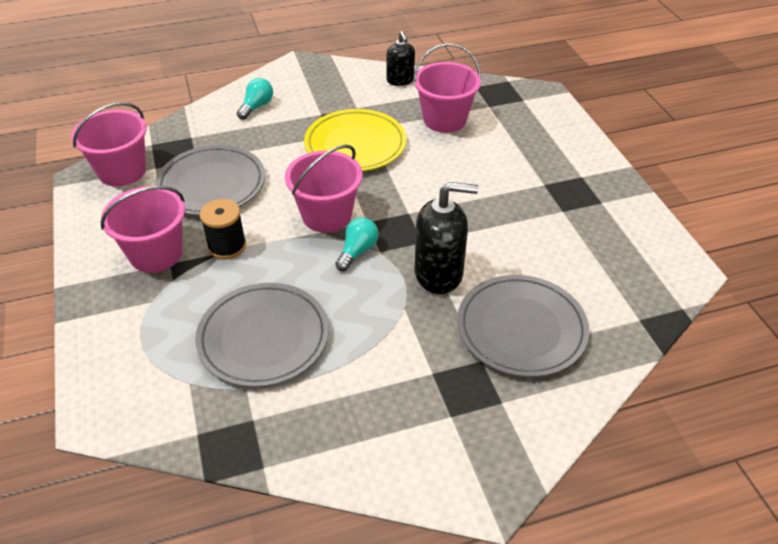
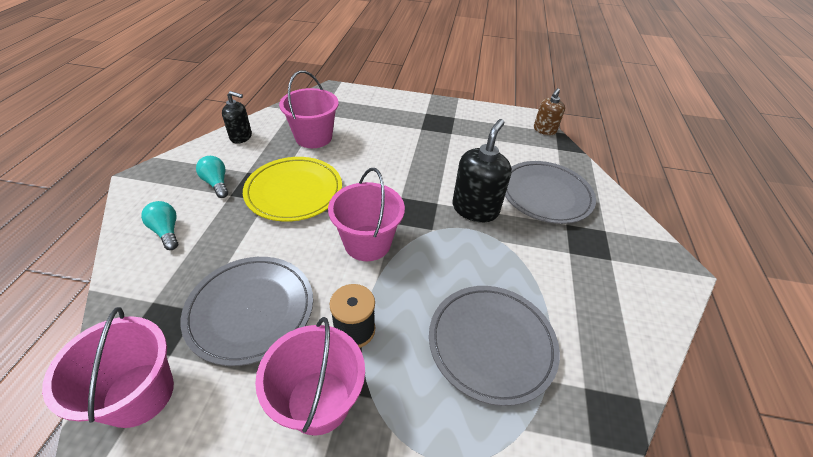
camera: 65 degrees left, 0 degrees up
(357, 251) = (424, 241): turquoise light bulb -> turquoise light bulb (216, 183)
(672, 295) = (544, 130): none -> brown soap dispenser

